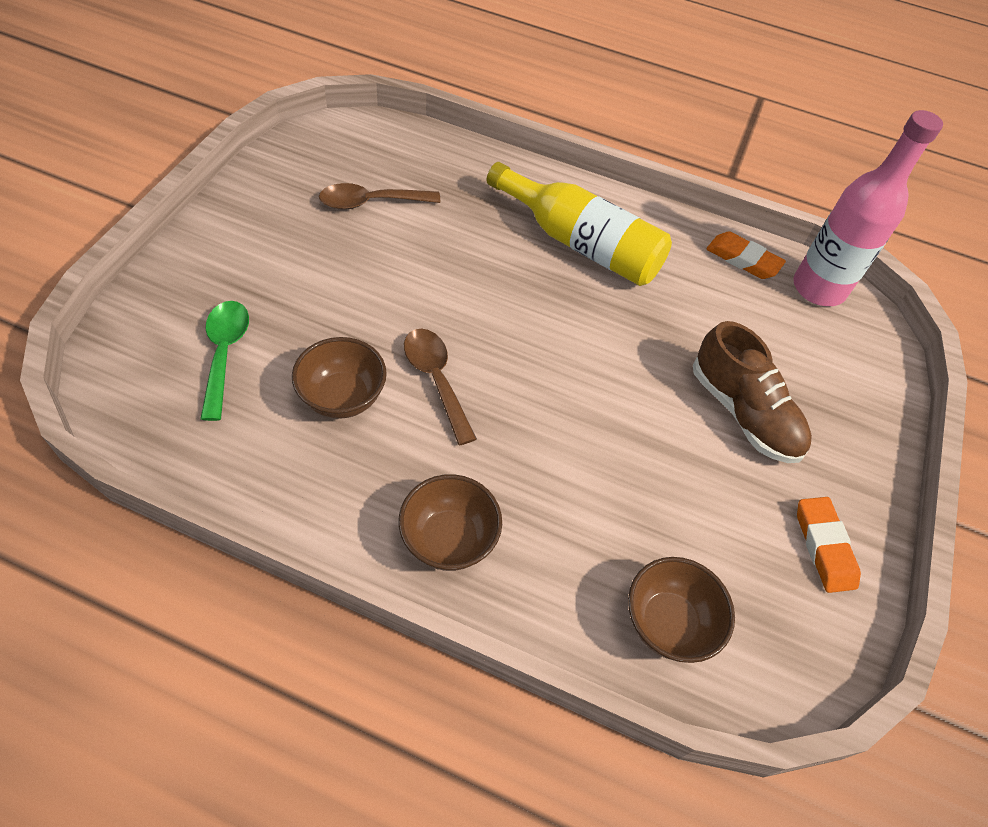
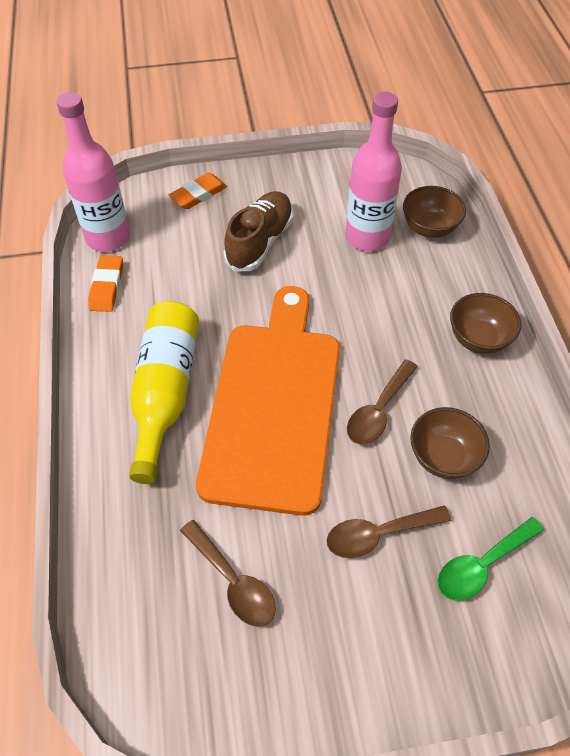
camera: 115 degrees left, 0 degrees up
(320, 303) = (378, 534): none -> brown spoon
(508, 306) = (274, 405): none -> orange cutting board
(691, 531) = (367, 237): none -> pink bottle
(824, 546) = (325, 184): orange eraser -> orange eraser (198, 194)

